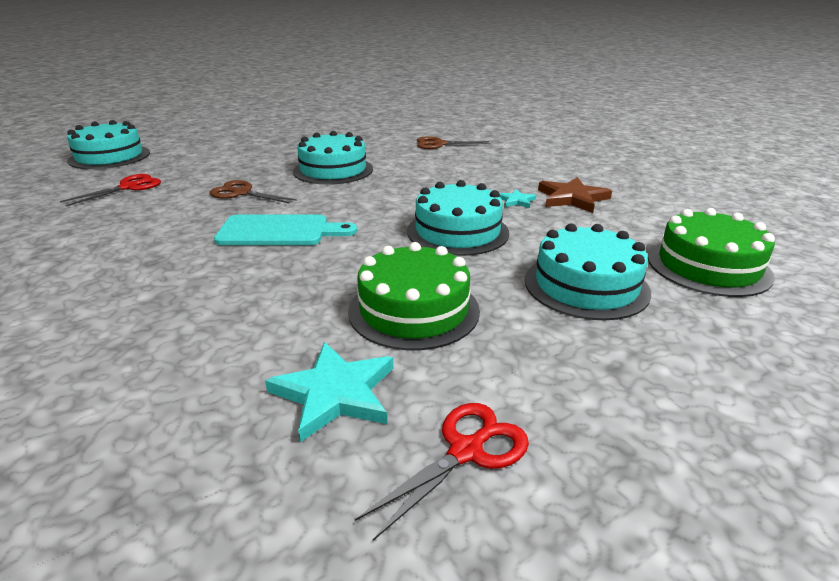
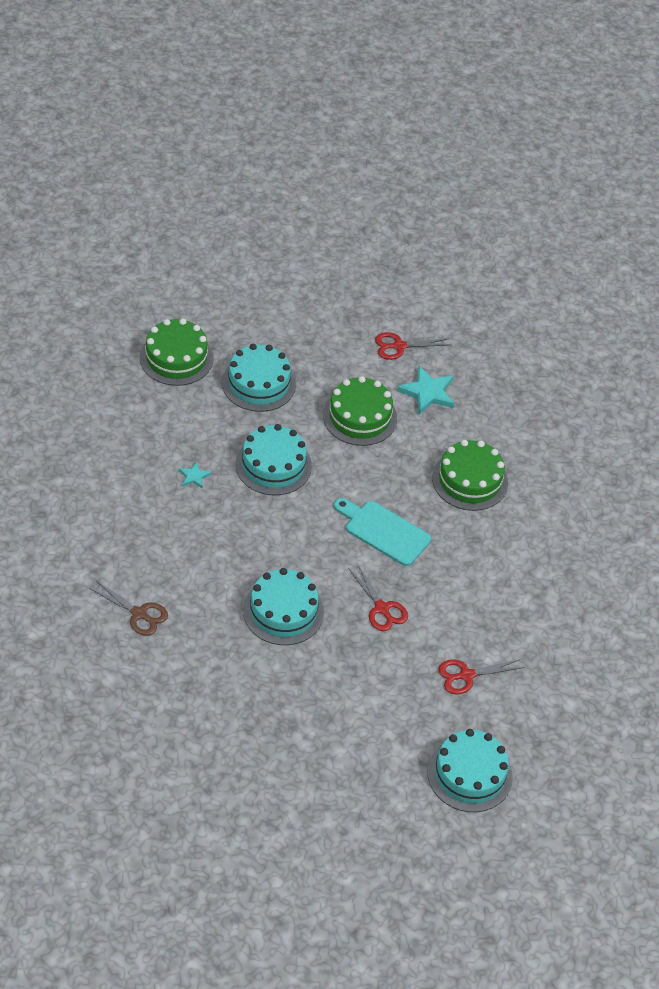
camera: 150 degrees left, 20 degrees up
(184, 310) = (470, 480): none -> green cake
(241, 193) = (381, 608): brown scissors -> red scissors
(572, 198) = (151, 456): brown star -> none

